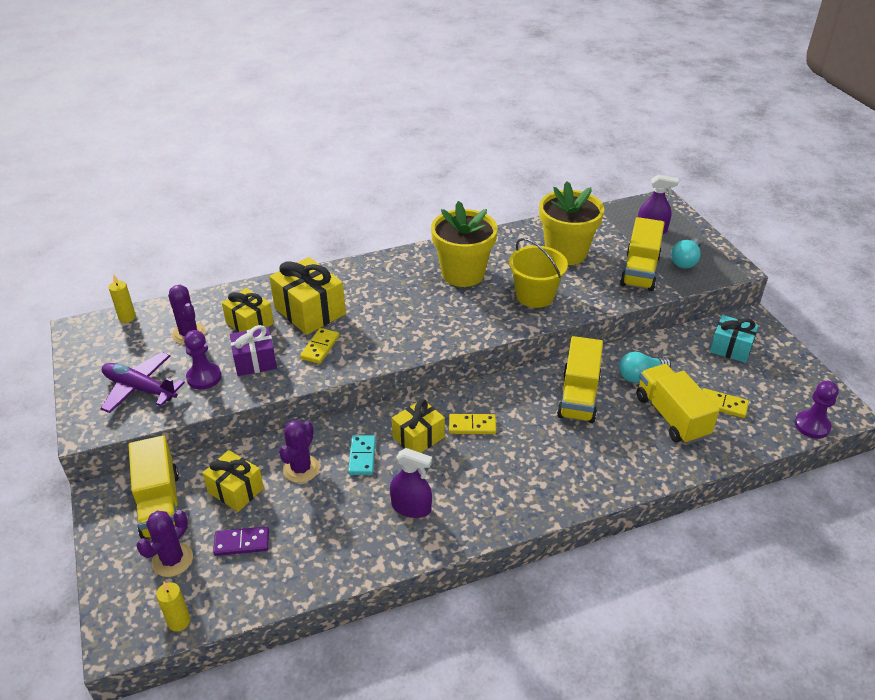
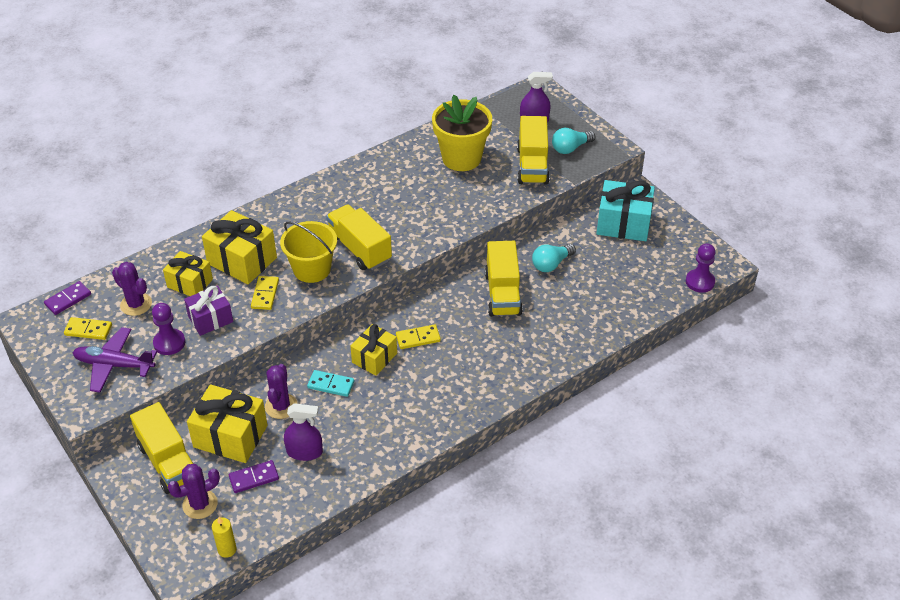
camera: 15 degrees left, 5 degrees up
(127, 317) = (68, 299): yellow candle -> purple domino
(172, 560) = (200, 504): purple cactus -> purple cactus turned 45 degrees clockwise
(235, 490) = (230, 436): yellow gift -> yellow gift, size x1.55
(362, 456) = (331, 385): turquoise domino -> turquoise domino turned 60 degrees counterclockwise
(411, 507) = (387, 418): purple spray bottle -> purple spray bottle (304, 452)
(463, 274) = (372, 197): yellow flower pot -> none
(535, 295) = (444, 207): yellow bucket -> yellow bucket (312, 269)
(671, 416) = (584, 296): yellow truck -> yellow truck (359, 249)
(685, 261) = (570, 148): turquoise light bulb -> turquoise light bulb turned 45 degrees clockwise
(722, 405) = (625, 277): yellow domino -> yellow domino (88, 330)
(730, 348) = (623, 223): turquoise gift -> turquoise gift, size x1.55

